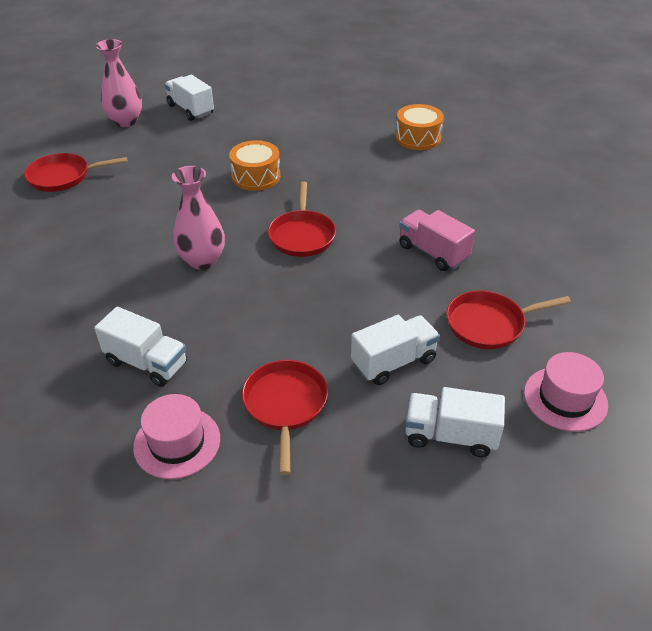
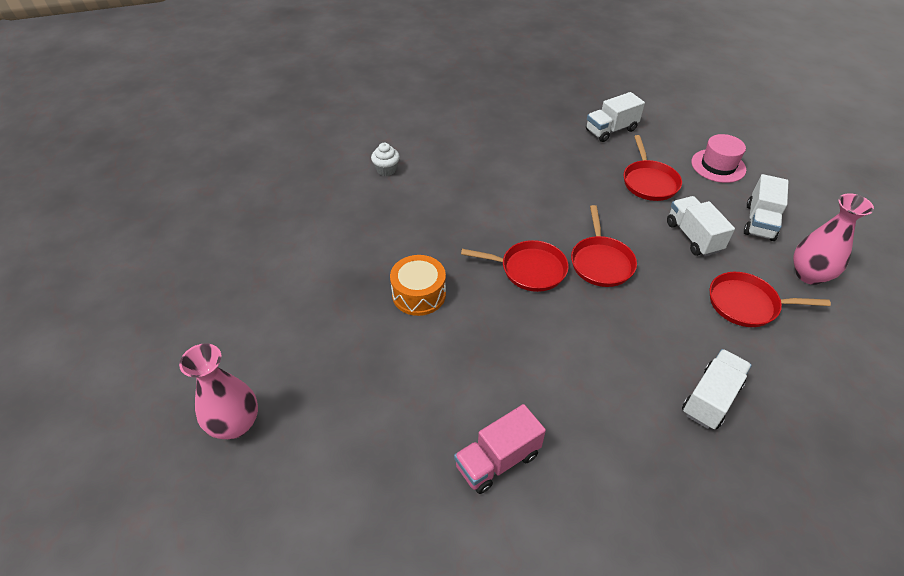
camera: 80 degrees left, 5 degrees up
(63, 177) = (359, 500): red pan -> red pan (601, 262)
(177, 442) = (799, 377): pink hat -> none
(190, 110) = (240, 347): white truck -> white truck (611, 130)
(202, 260) = (561, 349): pink vase -> pink vase (809, 275)
(418, 138) = (386, 170): orange drum -> white cupcake
(433, 253) = (564, 193): pink truck -> pink truck (497, 460)

